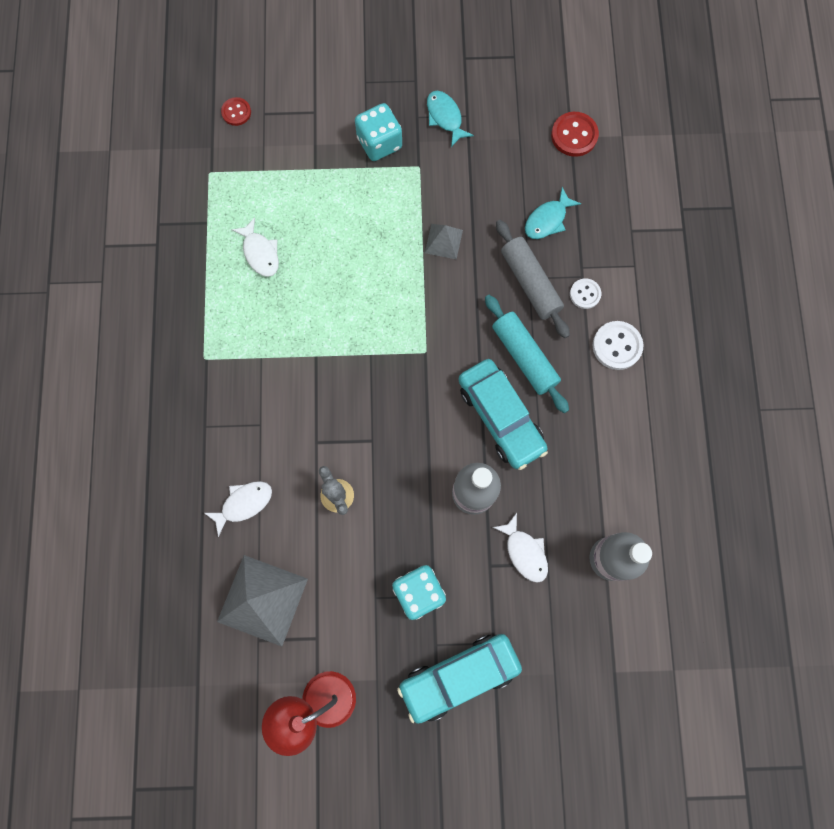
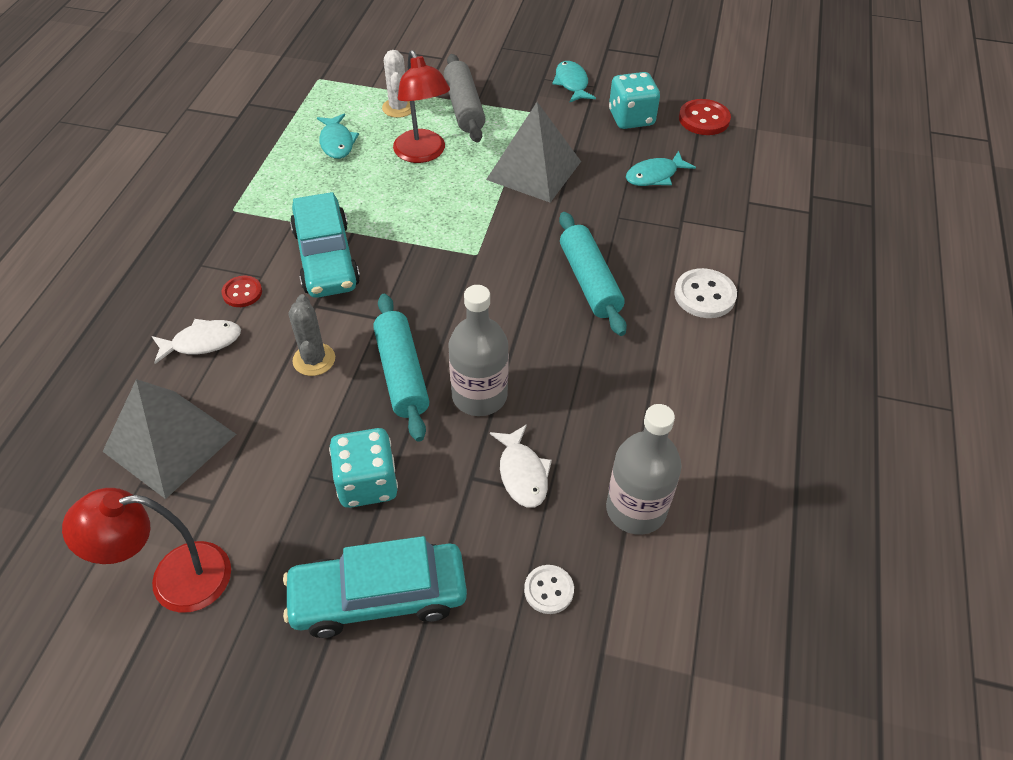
camera: 15 degrees right, 25 degrees down
(236, 112) = (367, 45): red button -> red button (242, 293)
(260, 253) = (337, 142): white fish -> turquoise fish
(298, 193) = (398, 108): none -> white cactus
(341, 247) = (423, 154): none -> red lamp
(379, 143) = (497, 89): turquoise dice -> turquoise dice (631, 118)
(408, 490) = (401, 374): none -> turquoise rolling pin
(443, 241) = (533, 170): grey pyramid -> grey pyramid, size x1.95
(500, 417) = (541, 330): turquoise car -> turquoise car (326, 258)
(530, 283) = (618, 221): grey rolling pin -> grey rolling pin (464, 107)
(585, 294) = (679, 243): white button -> white button (548, 590)

